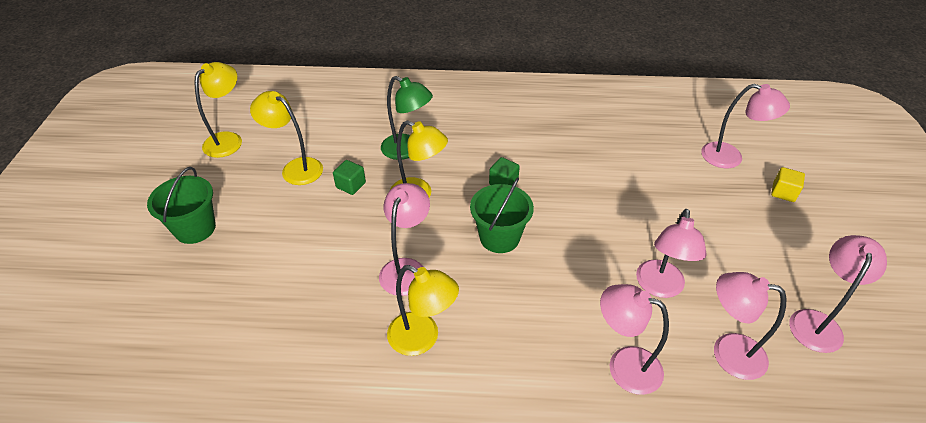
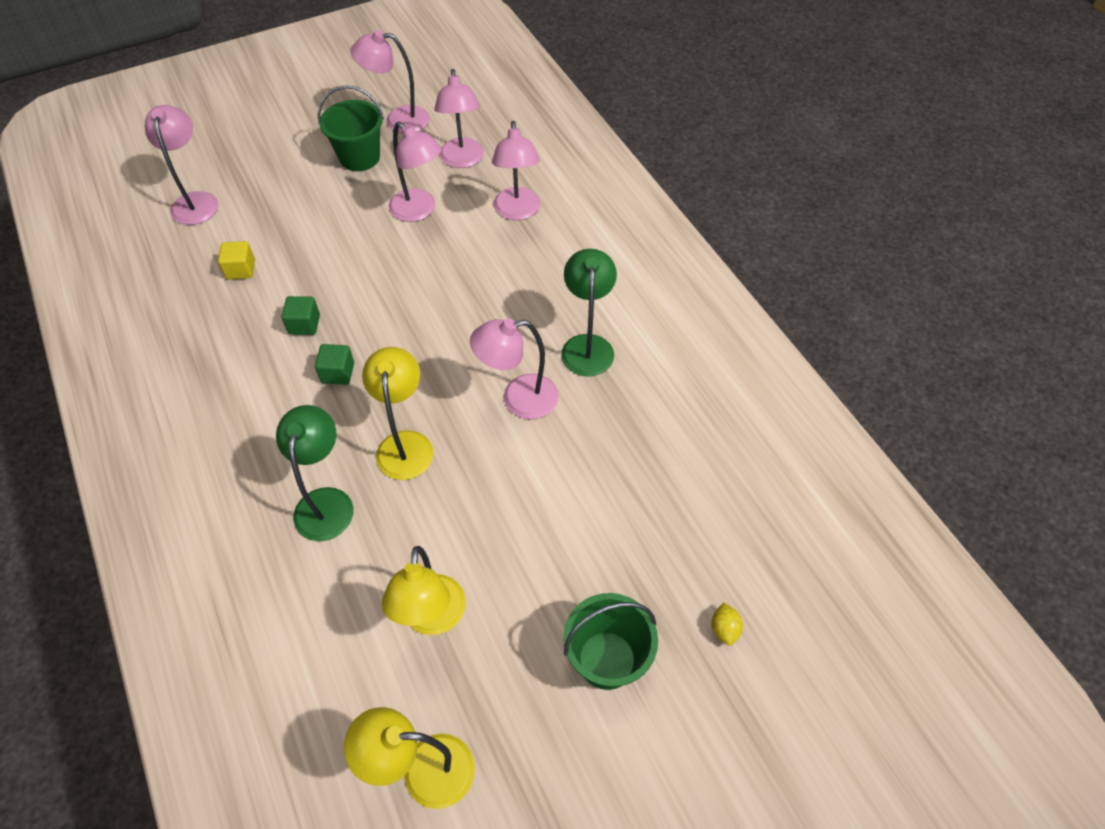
camera: 120 degrees left, 10 degrees up
(144, 295) = (724, 629): none -> yellow lemon
(351, 185) = (428, 527): green cube -> green cube (304, 324)
(422, 339) = (587, 345): yellow lamp -> green lamp
(499, 237) = (427, 342): green bucket -> green bucket (359, 157)
(659, 287) = (419, 211): pink lamp -> pink lamp turned 60 degrees clockwise
(783, 192) = (238, 157): yellow cube -> yellow cube (241, 269)

